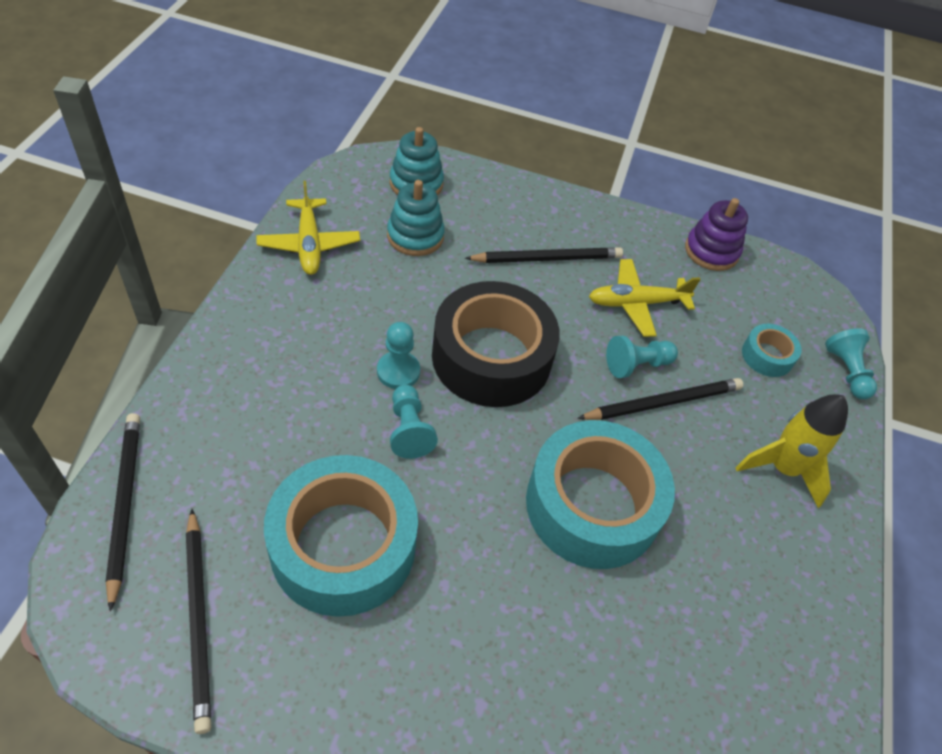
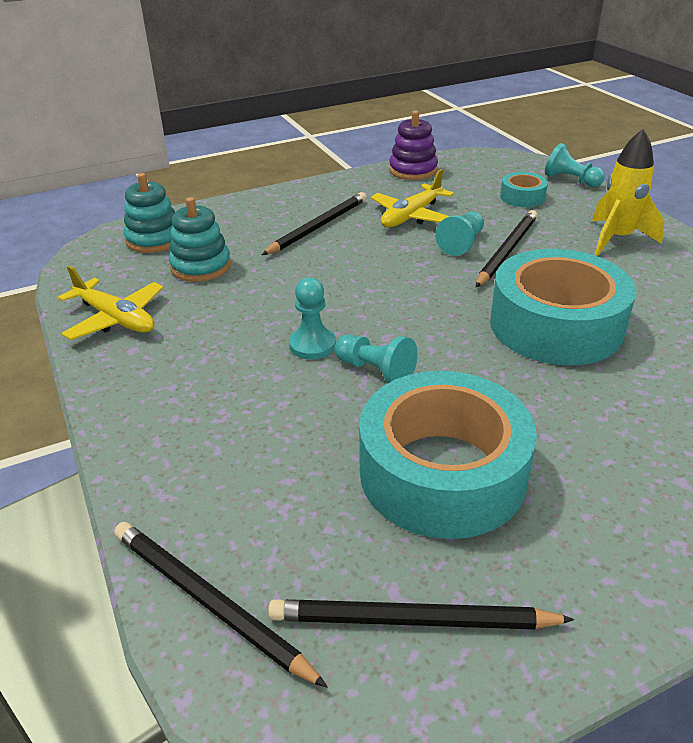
camera: 35 degrees left, 15 degrees down
(199, 619) = (412, 620): black pencil -> black pencil turned 150 degrees clockwise
(491, 357) = (366, 295): black tape -> none

